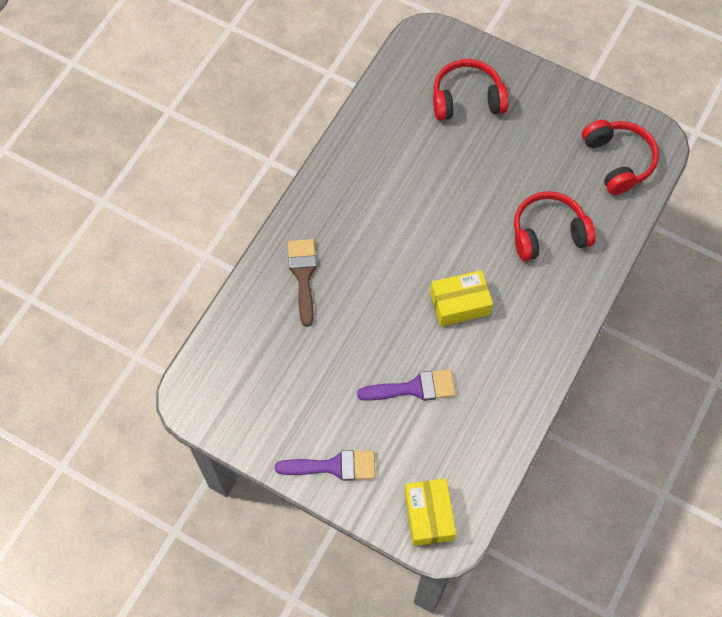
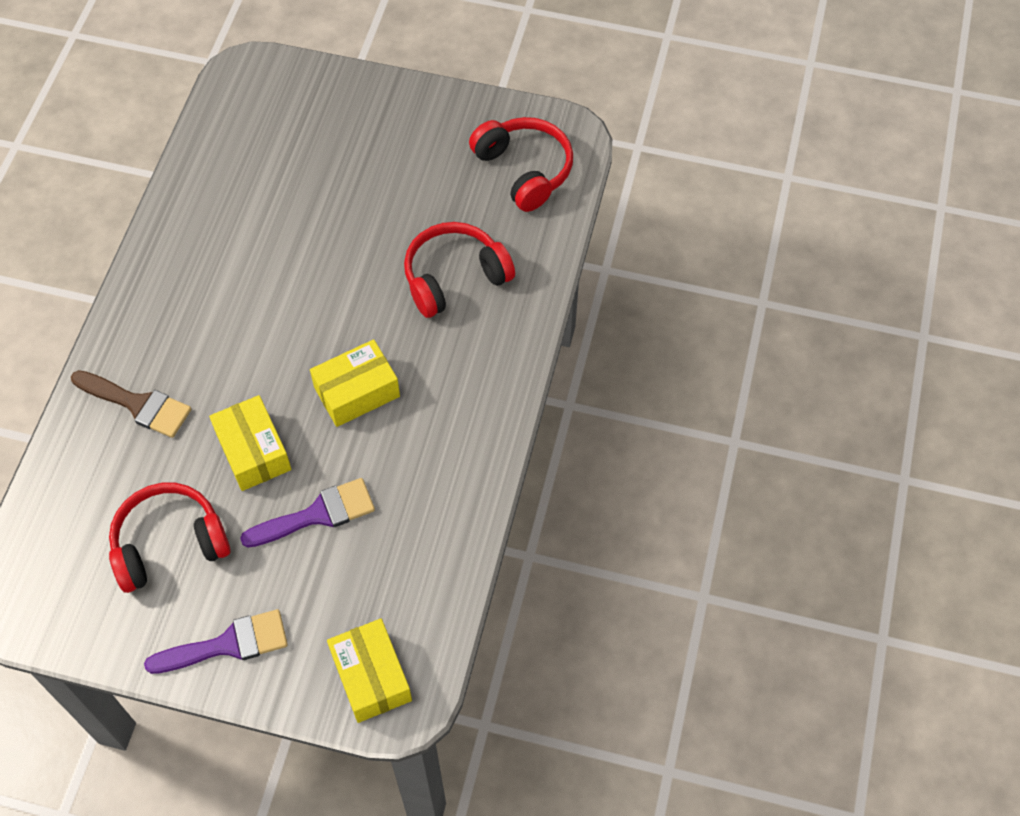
camera: 15 degrees left, 5 degrees down
(303, 275) = (138, 404): brown brush -> brown brush turned 135 degrees clockwise
(377, 330) = (253, 451): none -> yellow box
(467, 99) = (314, 136): red headphones -> red headphones (169, 544)

